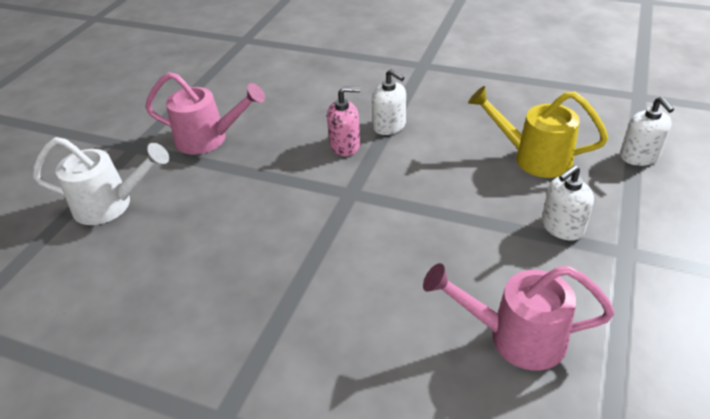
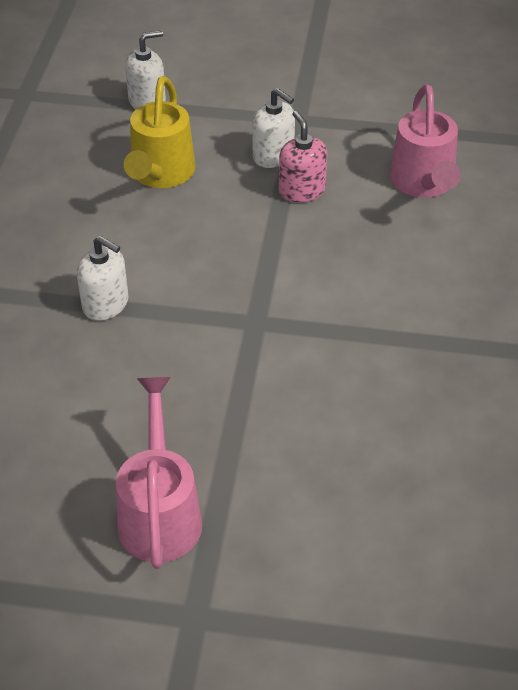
camera: 105 degrees left, 5 degrees up
(111, 205) = (340, 587): white watering can -> none
(345, 145) = (157, 343): pink soap dispenser -> pink soap dispenser (302, 190)
(389, 126) = (106, 304): white soap dispenser -> white soap dispenser turned 90 degrees clockwise

